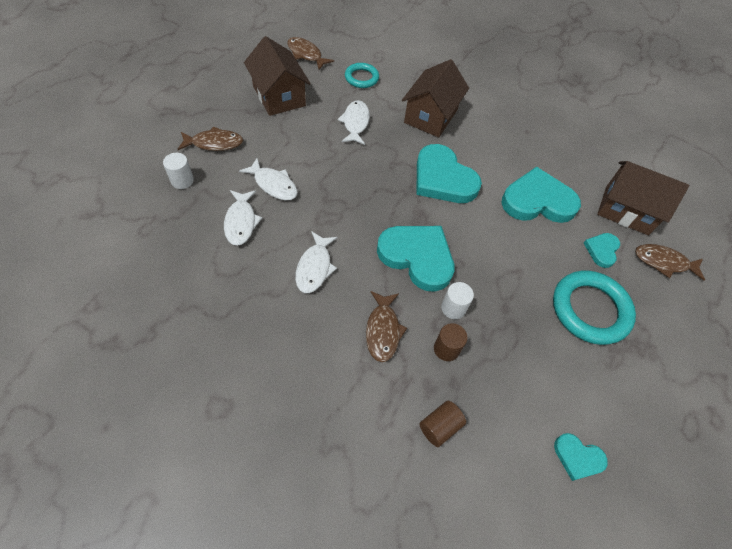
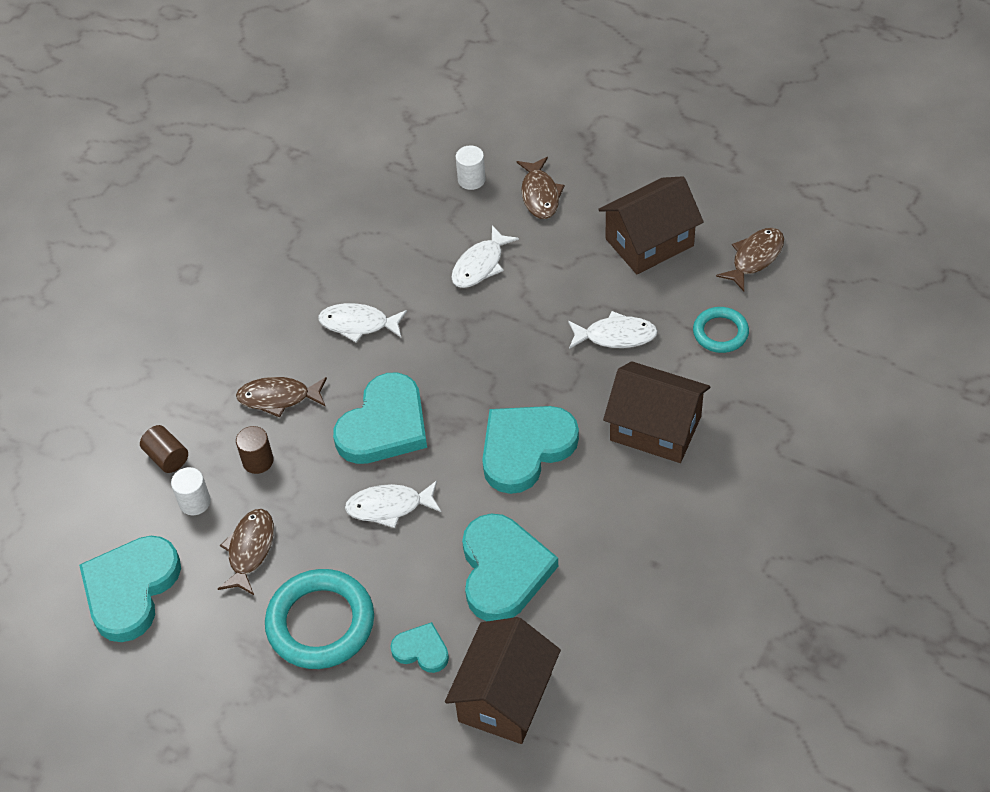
camera: 95 degrees right, 5 degrees down
(241, 222) = (416, 245): white fish -> white fish (389, 507)
(453, 308) = (313, 466): white cylinder -> white cylinder (194, 502)
(577, 457) = (130, 589): turquoise heart -> turquoise heart, size x1.98
(663, 262) = (409, 735): brown fish -> brown fish (250, 550)

